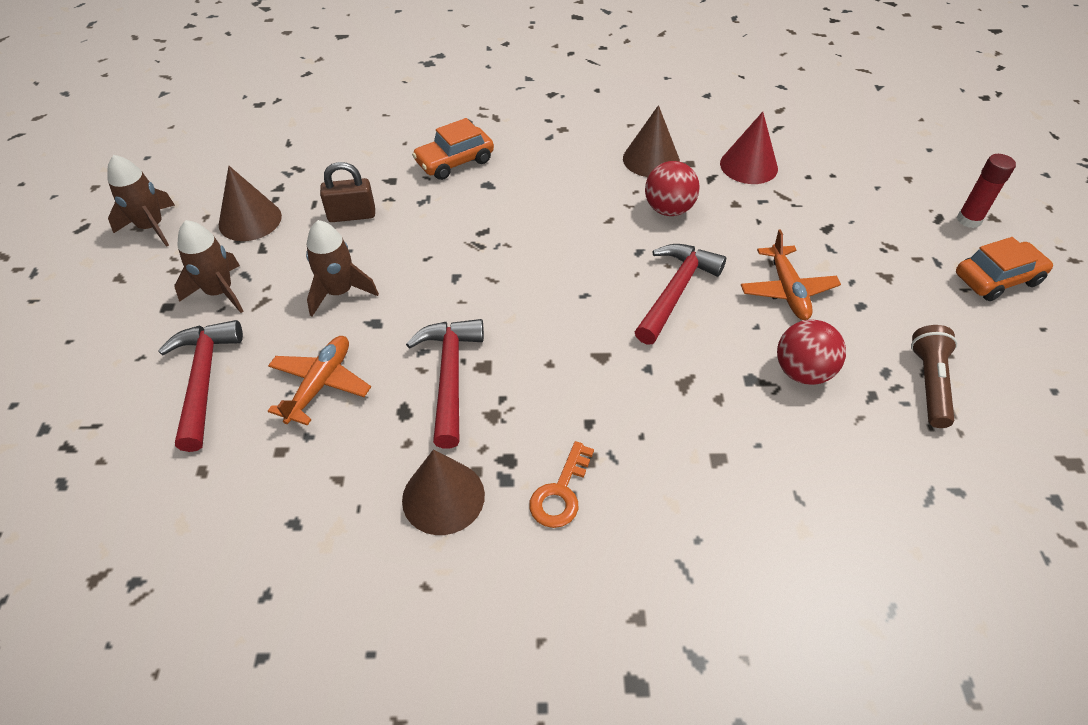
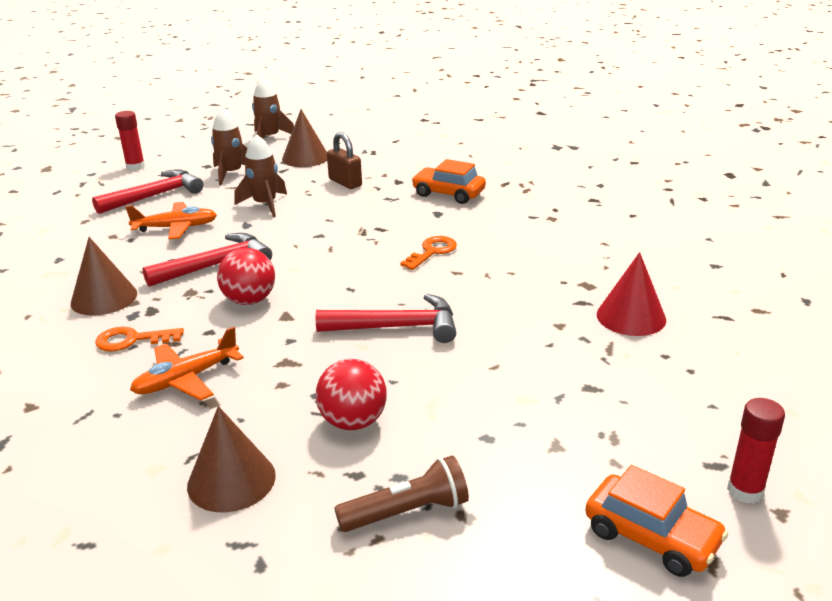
camera: 60 degrees right, 20 degrees down
(82, 375) = (135, 167): none -> red glue stick
(560, 218) = (432, 251): none -> orange key
(651, 159) = (566, 266): brown cone -> brown cone (231, 480)
(668, 209) = (505, 294): red ball -> red ball (249, 300)
(787, 290) = (461, 386): orange plane -> orange plane (186, 379)

